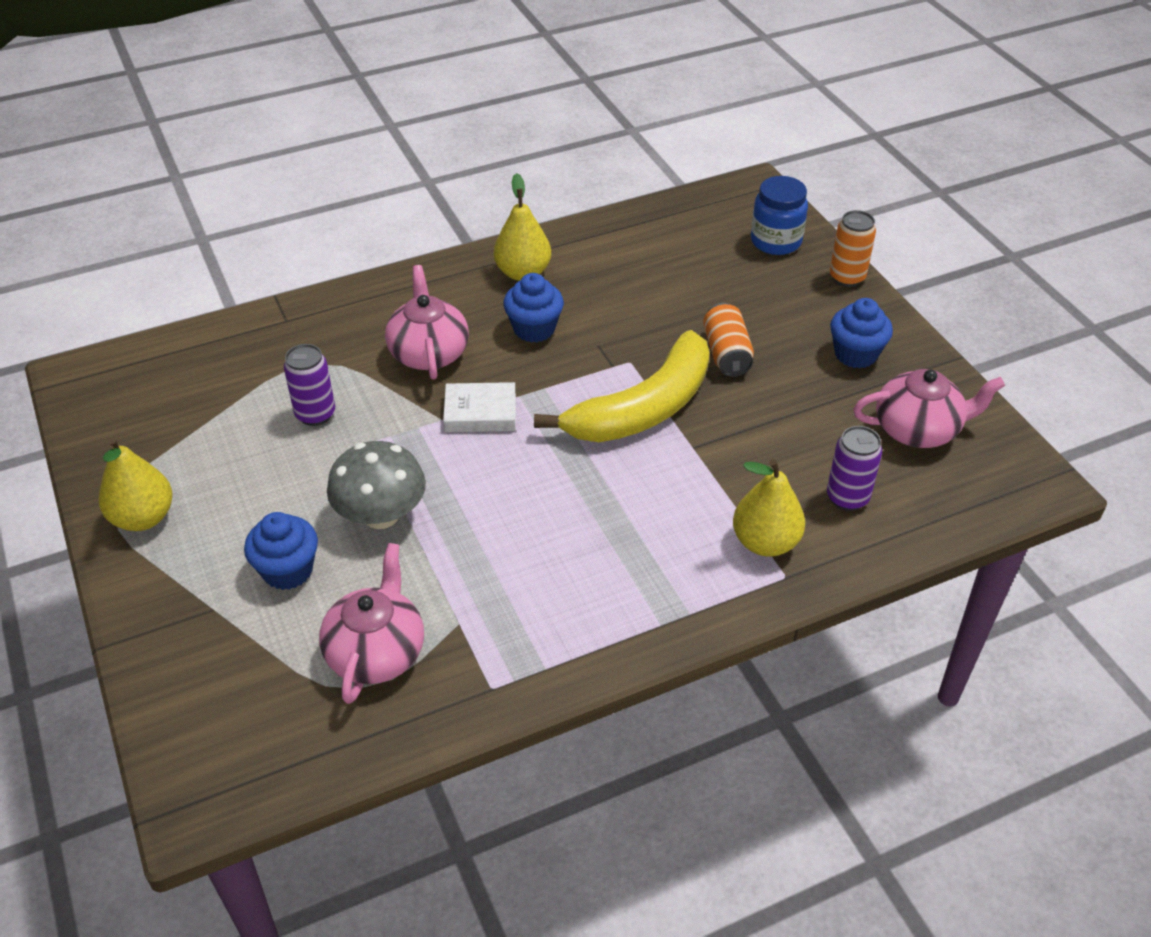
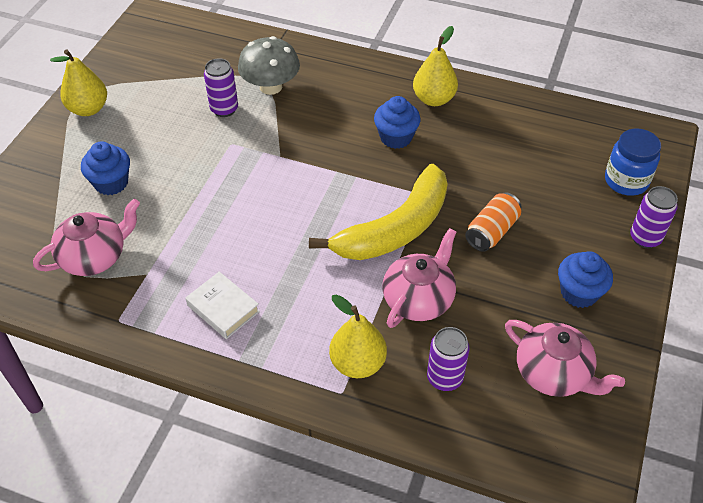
camera: 45 degrees right, 5 degrees up
(381, 515) = (186, 187): grey mushroom -> grey mushroom (271, 87)
(429, 353) = (321, 113): pink teapot -> pink teapot (419, 299)
(480, 413) = (304, 167): white book -> white book (223, 308)
(643, 408) = (395, 229): yellow banana -> yellow banana turned 45 degrees counterclockwise
(847, 277) = (645, 238): orange can -> purple can

